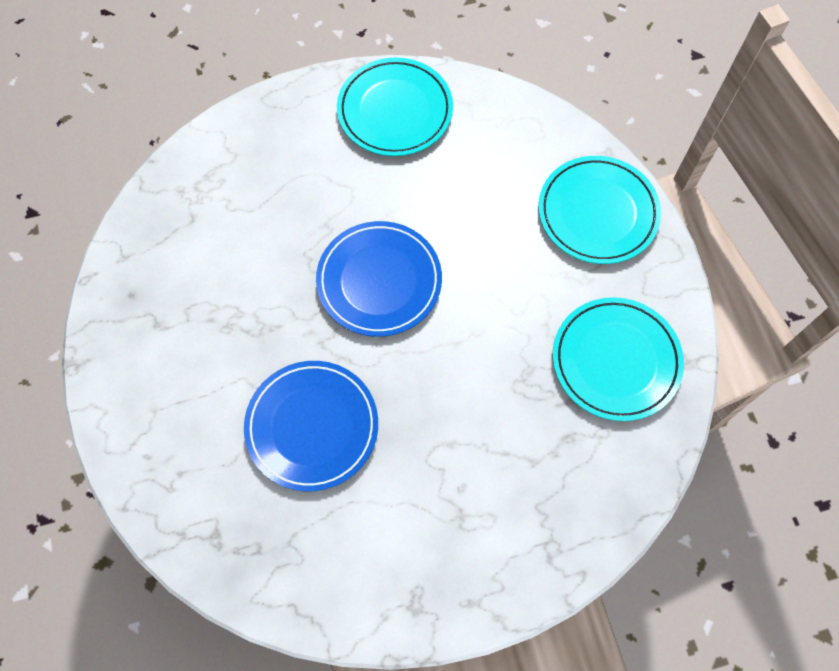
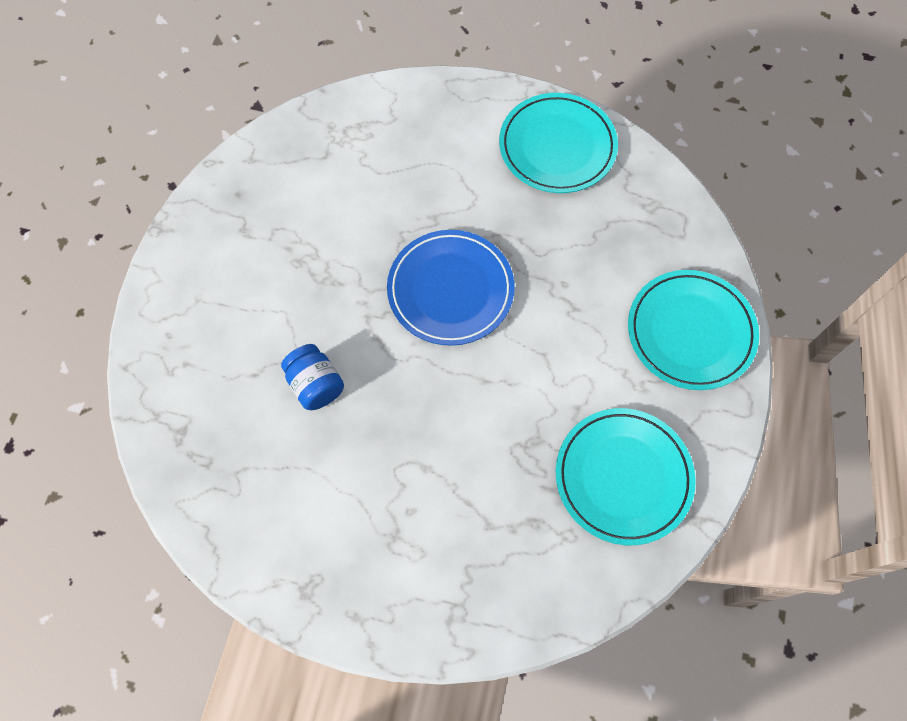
camera: 30 degrees right, 0 degrees up
(312, 426) = (315, 385): blue plate -> blue jar

